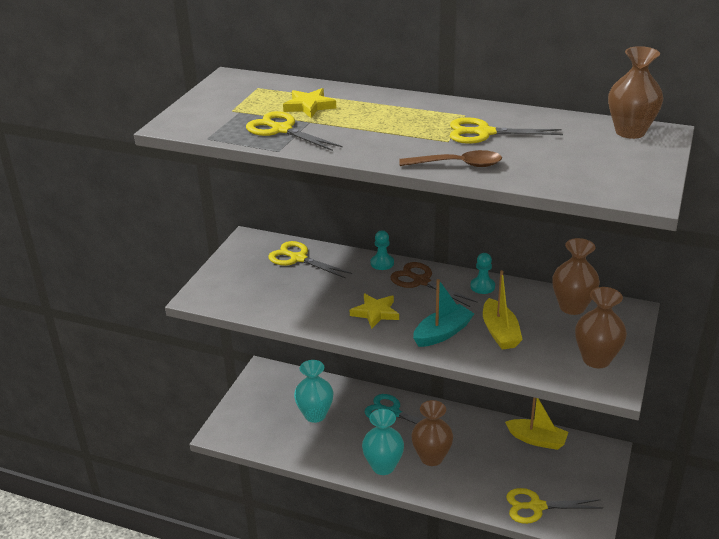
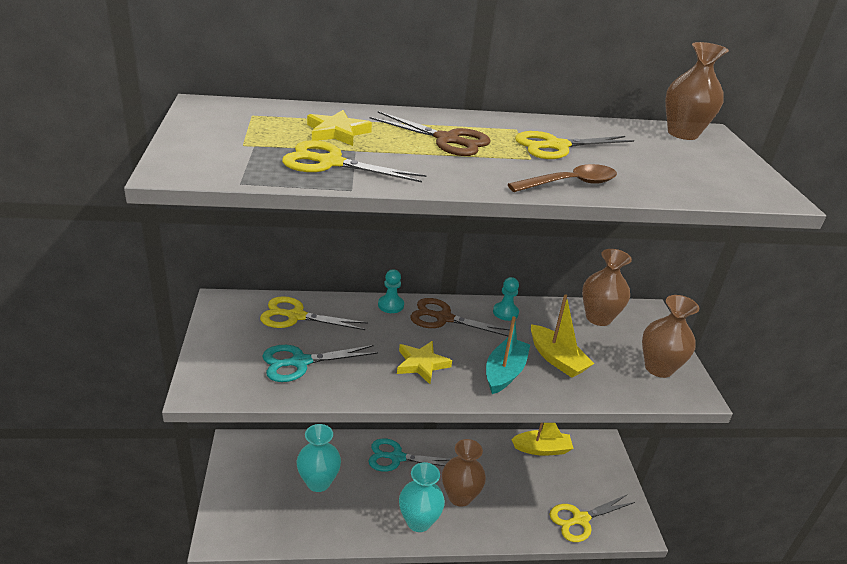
camera: 30 degrees left, 0 degrees up
(280, 293) = (300, 362): none -> turquoise scissors
(392, 119) = (447, 140): none -> brown scissors

